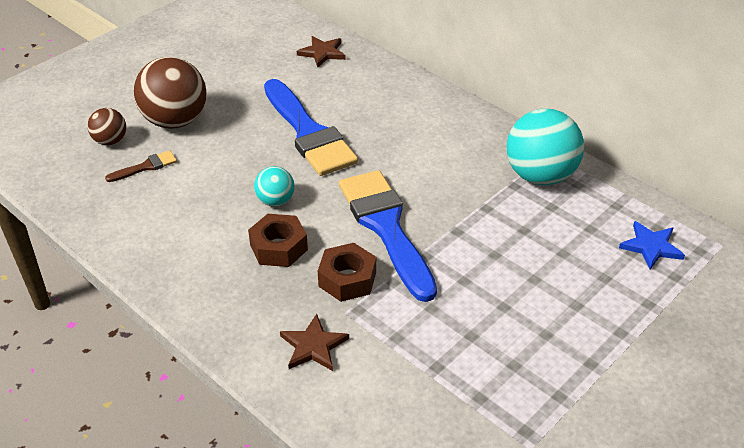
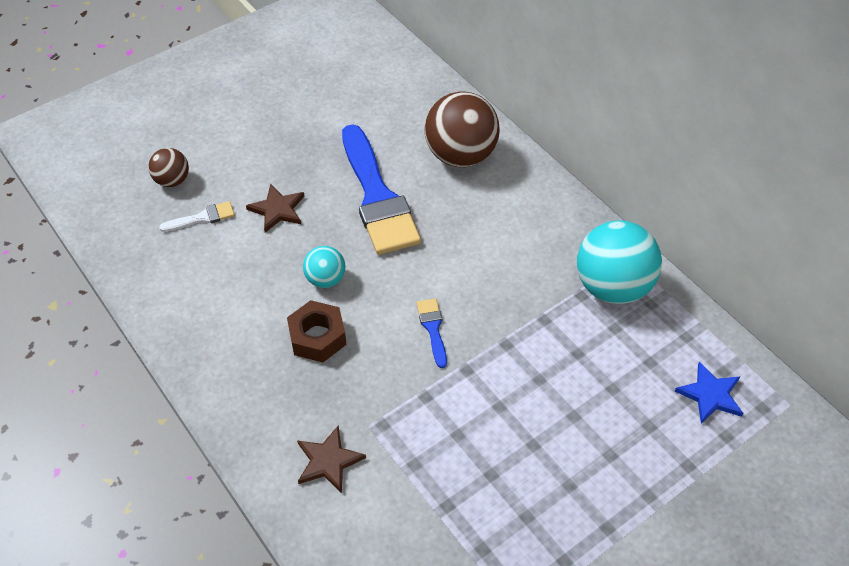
camera: 10 degrees right, 10 degrees up
(146, 167) = (202, 218): brown brush -> white brush
(175, 121) = (242, 164): brown ball -> brown ball (460, 155)
(322, 53) = (413, 93): brown star -> brown star (277, 210)
(347, 279) = (379, 386): brown nut -> none
(386, 227) = (433, 328): blue brush -> blue brush, size x0.42

